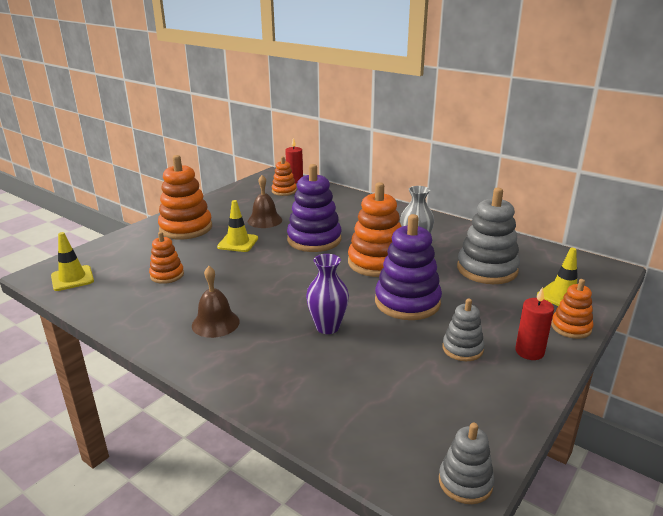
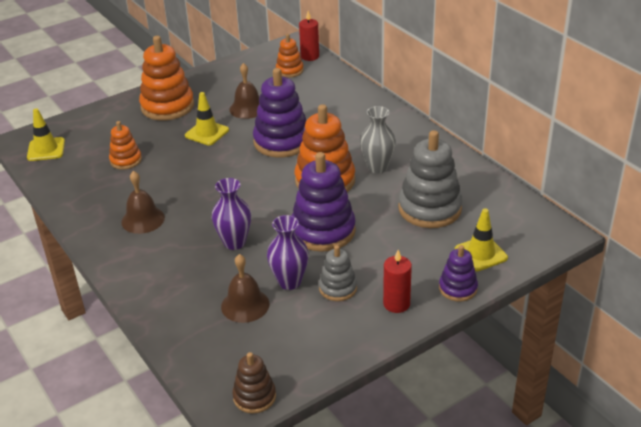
camera: 20 degrees right, 10 degrees up
(381, 384) = (245, 305): none -> brown bell
(410, 352) = (289, 282): none -> purple vase
(465, 482) = (254, 397): grey stacking toy -> brown stacking toy
(571, 327) = (458, 288): orange stacking toy -> purple stacking toy

